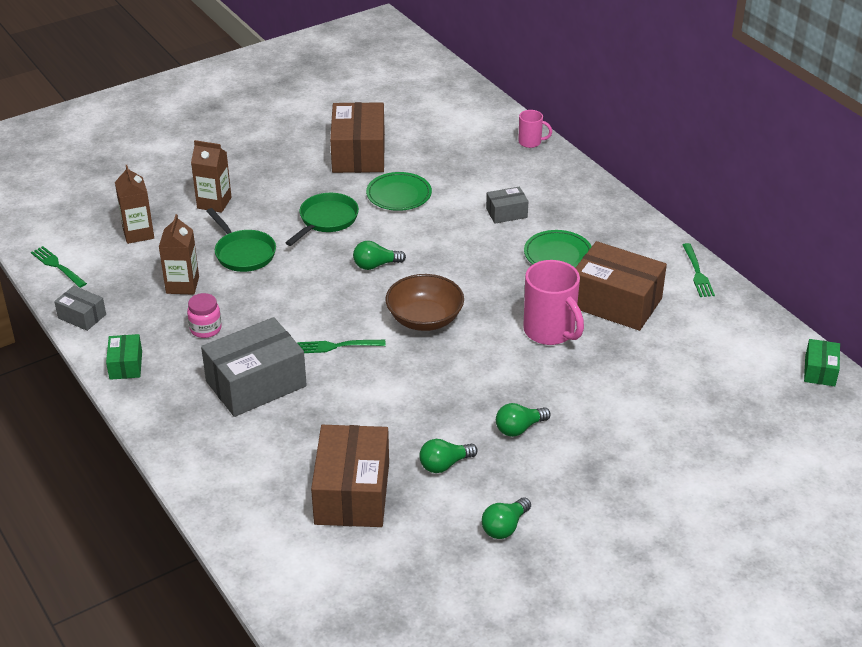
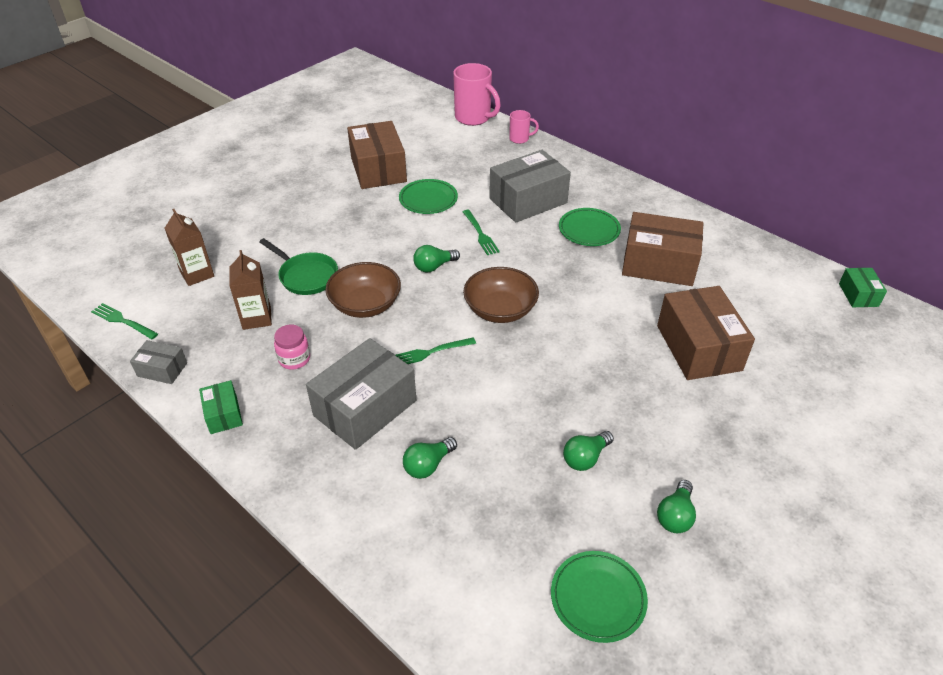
camera: 15 degrees left, 5 degrees up
(214, 203) = (262, 233): brown carton -> none
(292, 291) = (365, 304): none -> brown bowl
(326, 220) = (372, 232): green pan -> none
(352, 493) = (509, 511): brown box -> brown box (698, 348)
(400, 573) = (598, 598): none -> green plate
(506, 213) = (528, 201): grey box -> grey box, size x2.02
(519, 428) = (636, 403): green light bulb -> green light bulb (428, 465)
(550, 331) = (617, 301): pink mug -> pink mug (474, 118)
(697, 273) = (711, 226): green fork -> green fork (480, 234)

